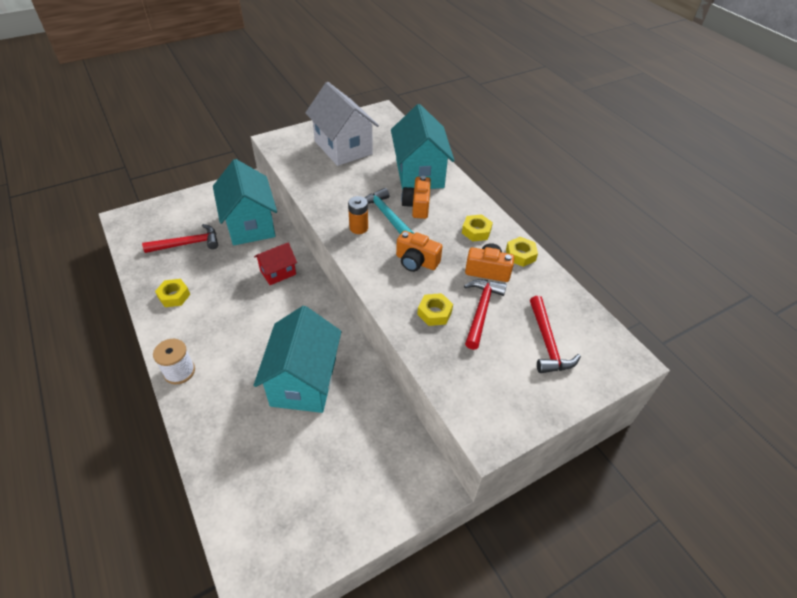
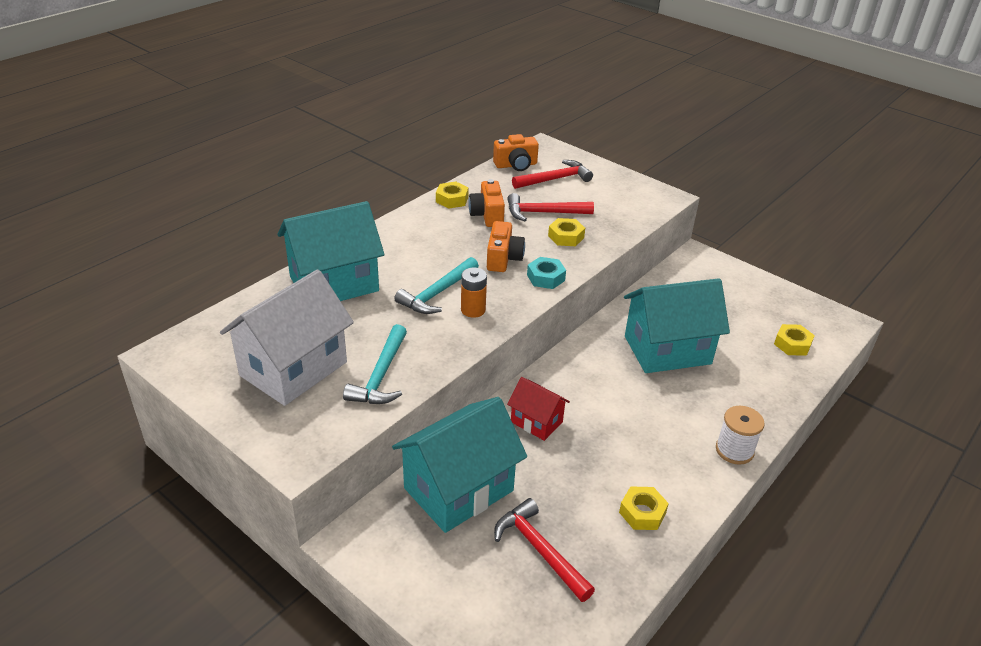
camera: 110 degrees left, 10 degrees down
(317, 176) = (381, 375): none -> turquoise hammer
(379, 279) = (545, 278): none -> turquoise nut
(417, 206) = (405, 274): orange camera -> orange camera (516, 165)
(476, 231) = (430, 228): yellow nut -> yellow nut (792, 344)

